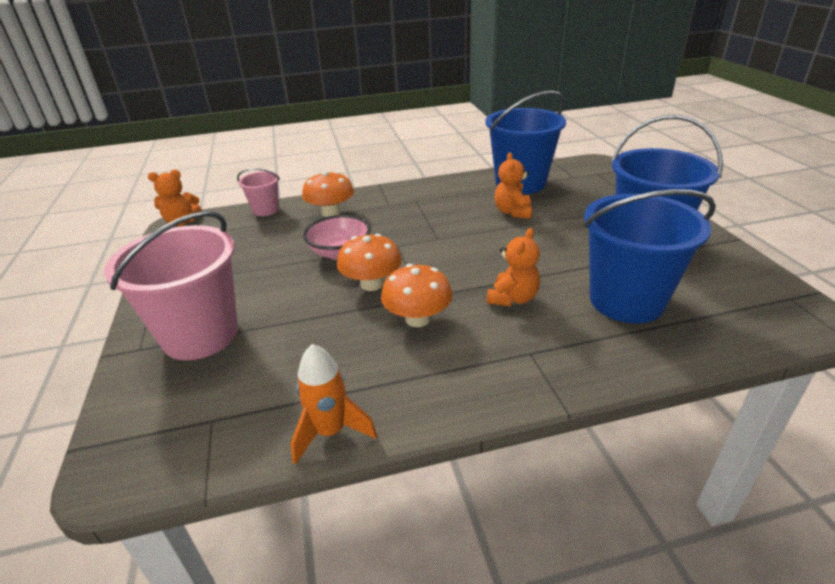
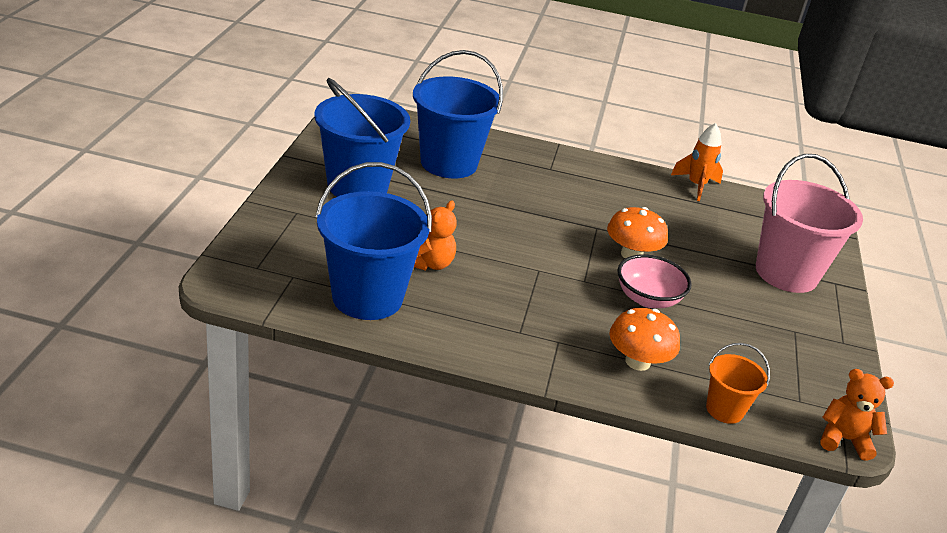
camera: 160 degrees left, 0 degrees up
(266, 210) = (724, 409): pink bucket -> orange bucket
(417, 319) = (610, 215): orange mushroom -> none
(512, 298) = (526, 197): orange teddy bear -> none

